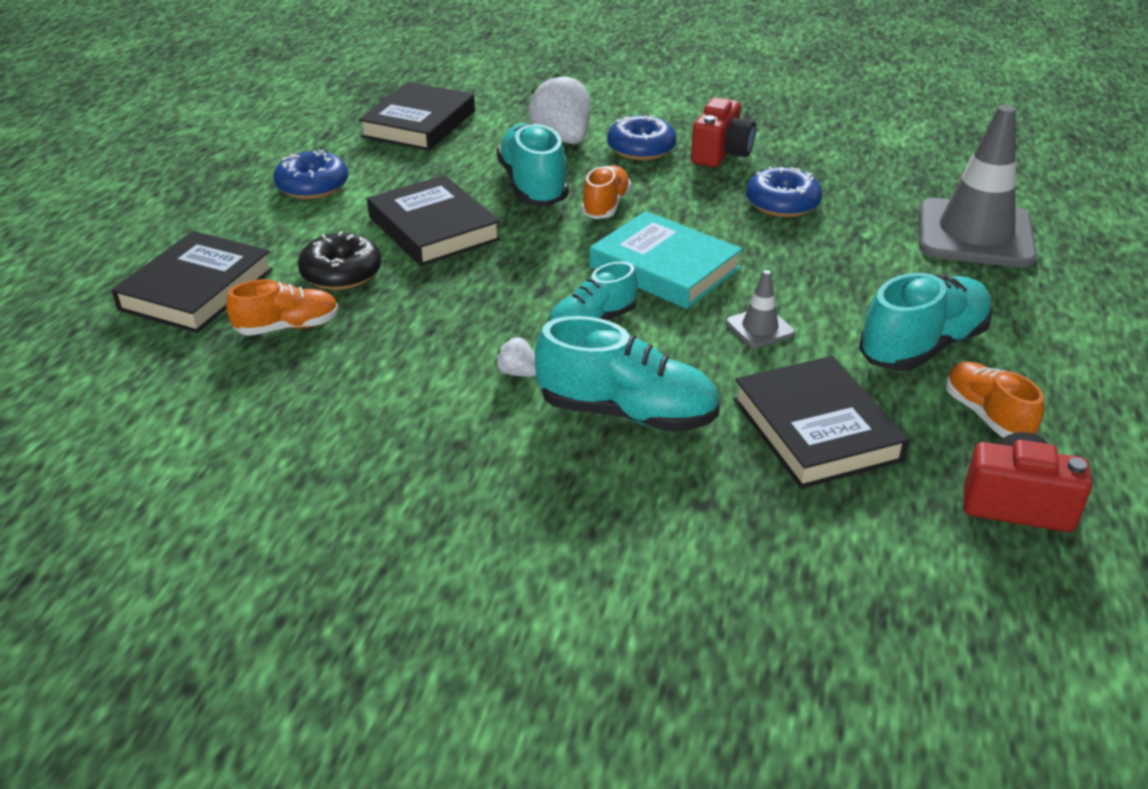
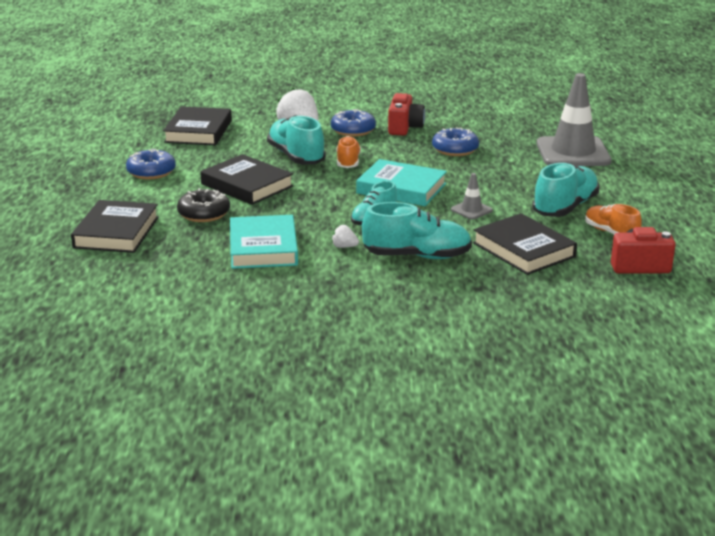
camera: 15 degrees left, 10 degrees down
(288, 327) = (189, 243): orange shoe -> none
(392, 354) = (263, 248): none -> turquoise book

